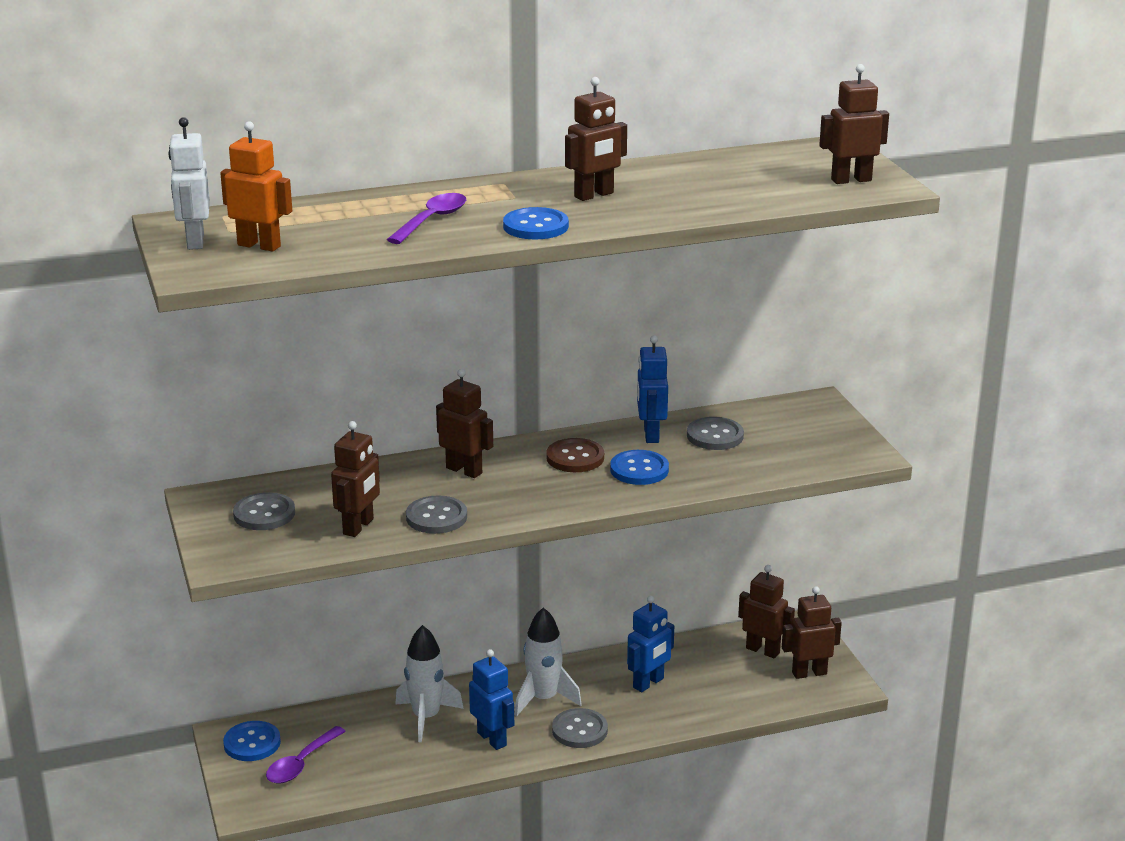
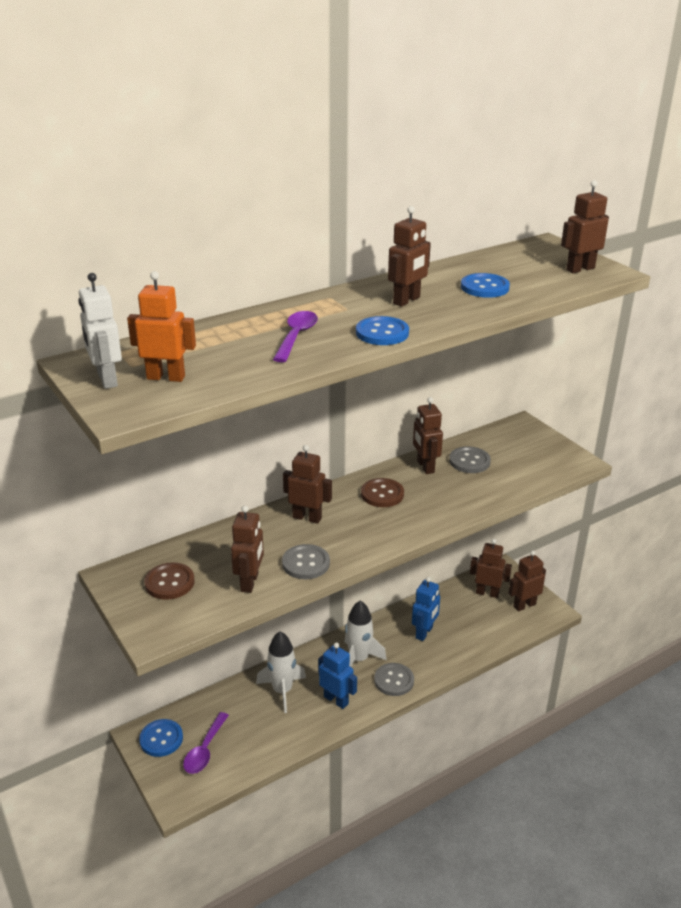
camera: 15 degrees left, 5 degrees up
(264, 514) = (169, 582): grey button -> brown button
(639, 470) = (432, 497): blue button -> blue button (484, 287)
(650, 434) = (425, 467): blue robot -> brown robot

